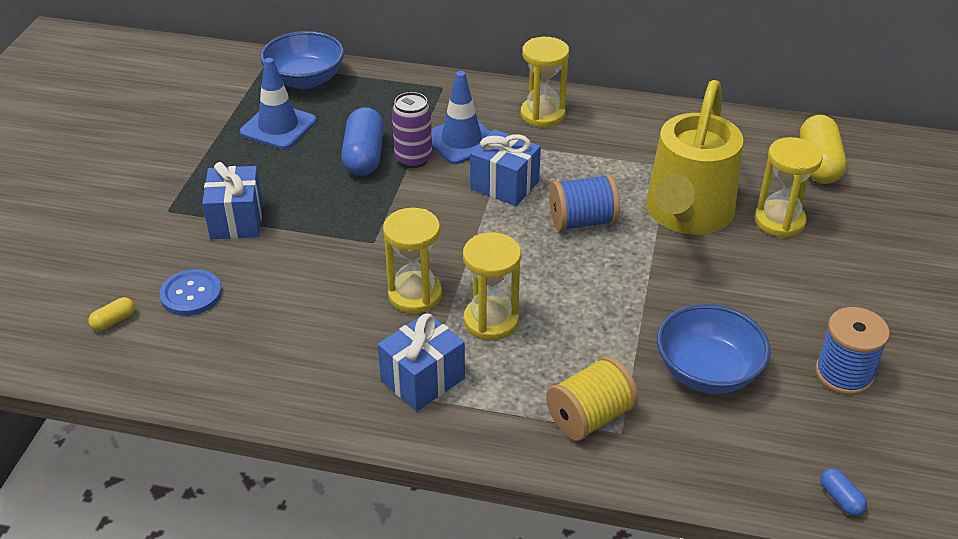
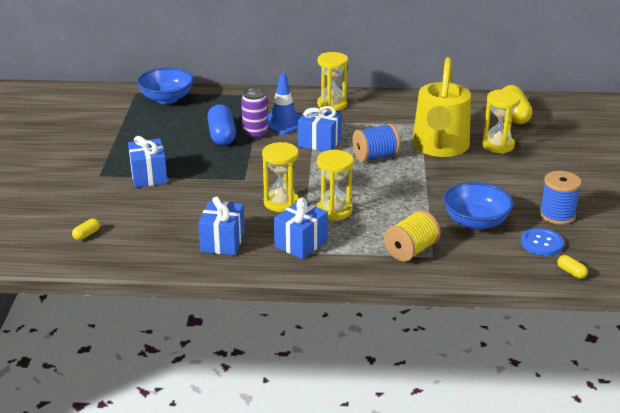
camera: 10 degrees left, 10 degrees down
(191, 294) = (133, 216): blue button -> blue button (541, 243)
(278, 127) = (158, 125): blue traffic cone -> none
(306, 361) = (222, 242): none -> blue gift
(840, 499) = (571, 272): blue capsule -> yellow capsule

